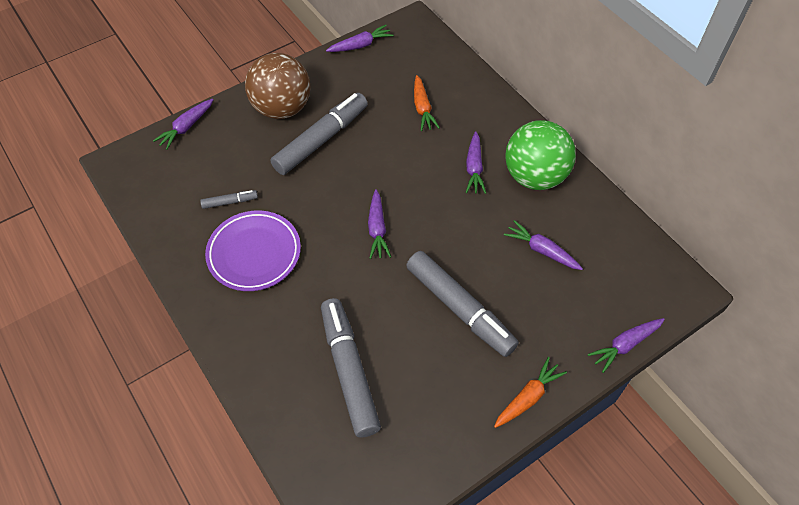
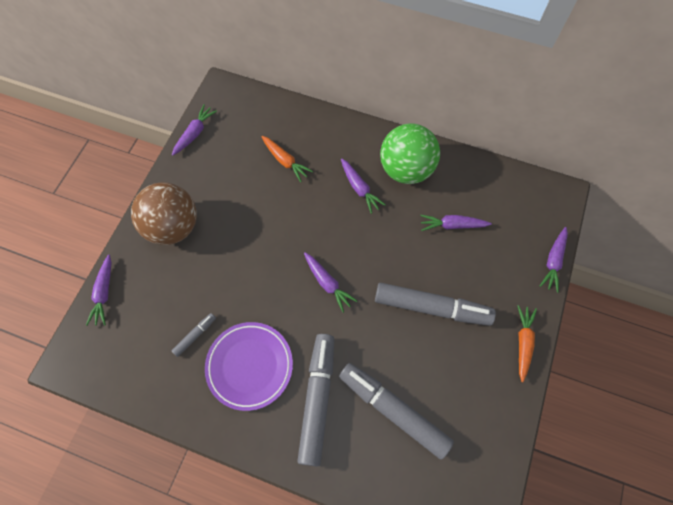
camera: 35 degrees left, 10 degrees up
(321, 140) = (227, 235): grey marker -> grey marker (317, 399)

